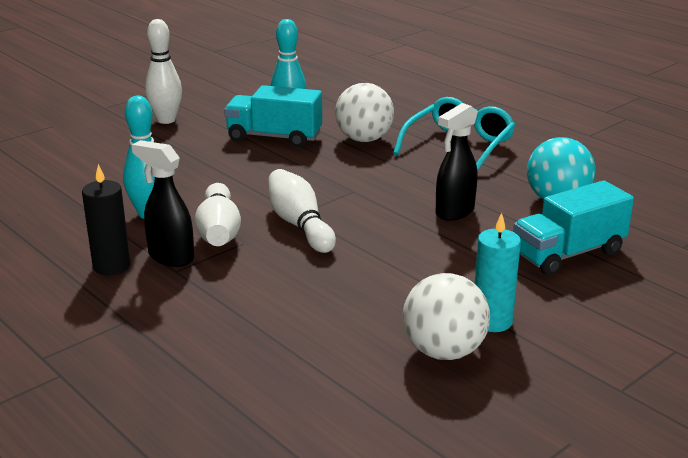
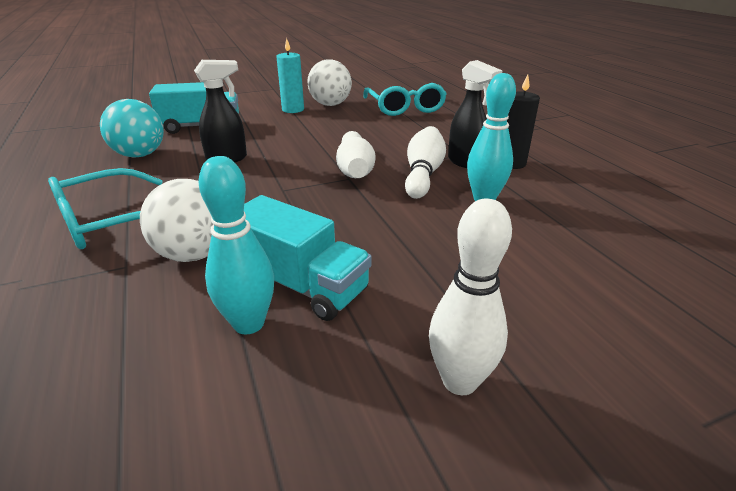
camera: 160 degrees left, 5 degrees up
(299, 371) = (405, 107): none -> turquoise glasses

